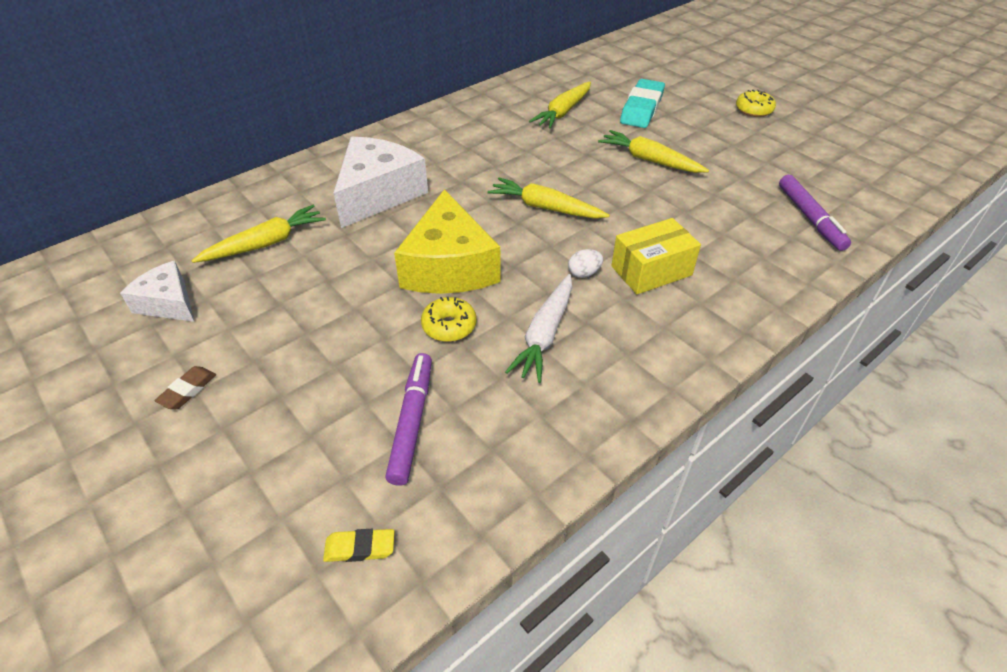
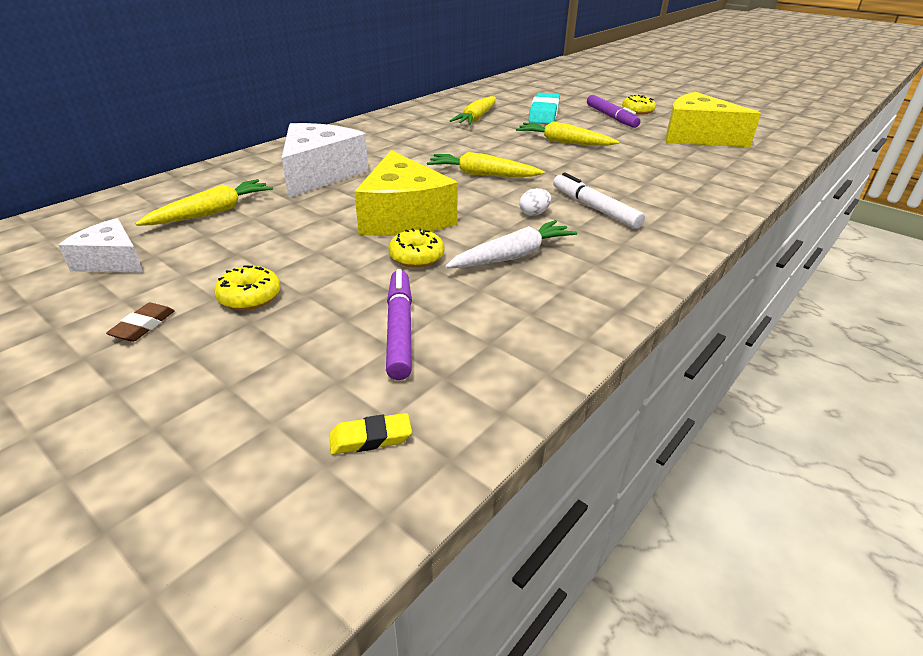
camera: 10 degrees left, 10 degrees down
(284, 364) = (250, 297): none -> yellow donut
(545, 334) = (513, 256): white carrot -> white carrot turned 135 degrees counterclockwise
(651, 271) = (594, 208): yellow box -> white marker
(809, 160) = (697, 137): none -> yellow cheese
(810, 218) = (715, 169): purple marker -> purple marker (611, 117)

